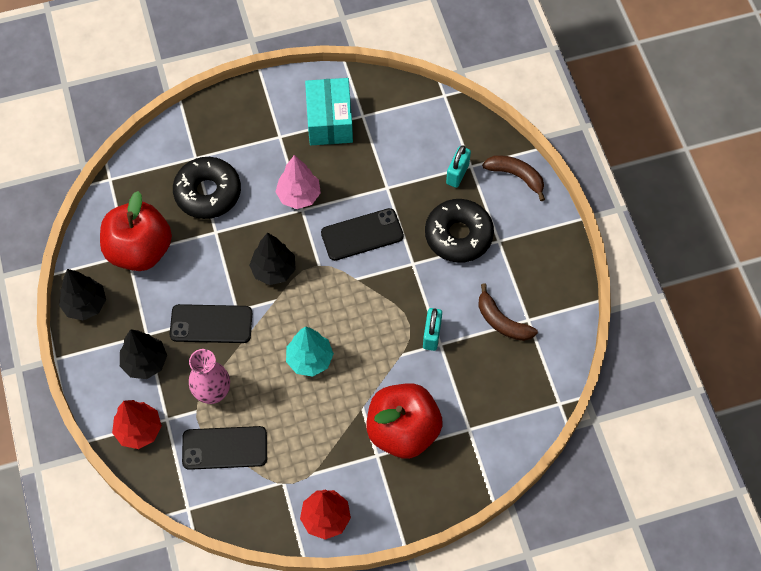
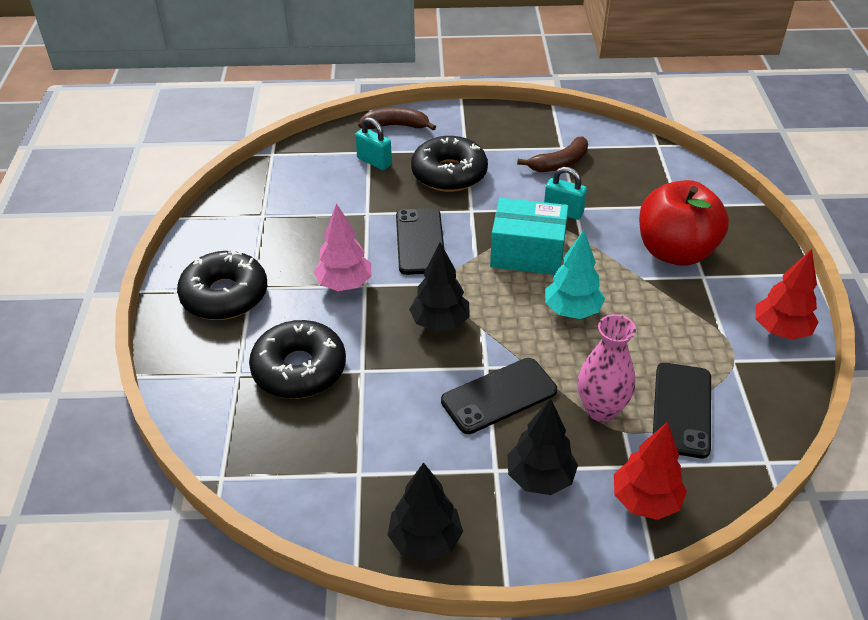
camera: 75 degrees left, 20 degrees down
(140, 250) = (357, 458): red apple -> none
(211, 324) = (499, 396): black phone -> black phone turned 45 degrees clockwise
(267, 123) = (225, 295): none -> black donut
(329, 121) = (254, 242): turquoise box -> turquoise box (527, 253)
(516, 176) = (395, 126): brown banana -> brown banana turned 45 degrees clockwise

